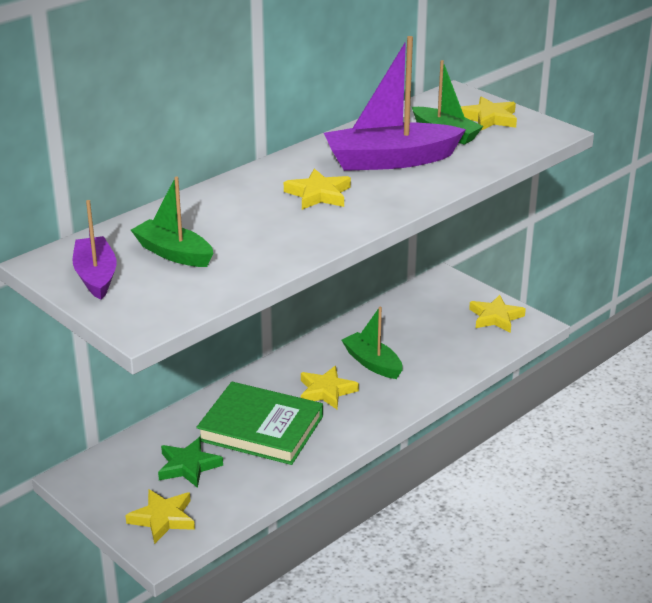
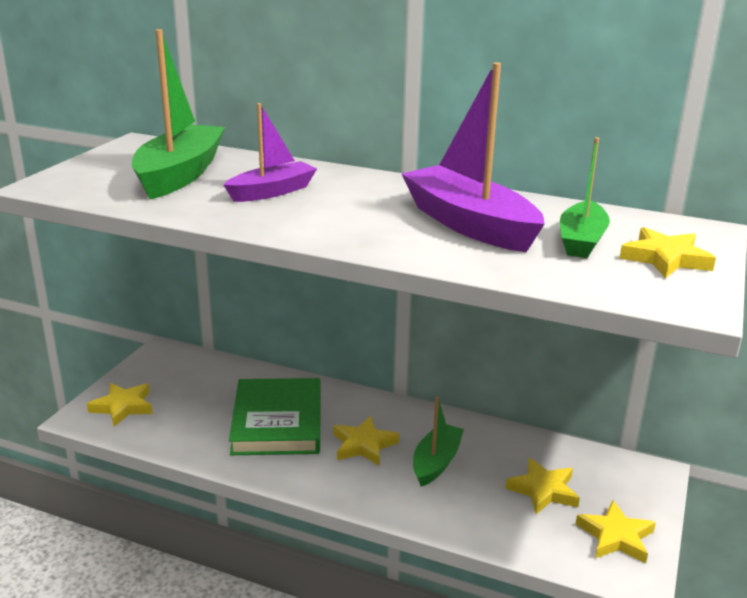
camera: 65 degrees right, 5 degrees down
(96, 276) = (123, 159): purple boat -> purple boat (272, 192)
(173, 253) = (180, 175): green boat -> green boat, size x1.65
(188, 466) = (200, 399): green star -> none
(318, 194) = (349, 206): yellow star -> yellow star (543, 490)

